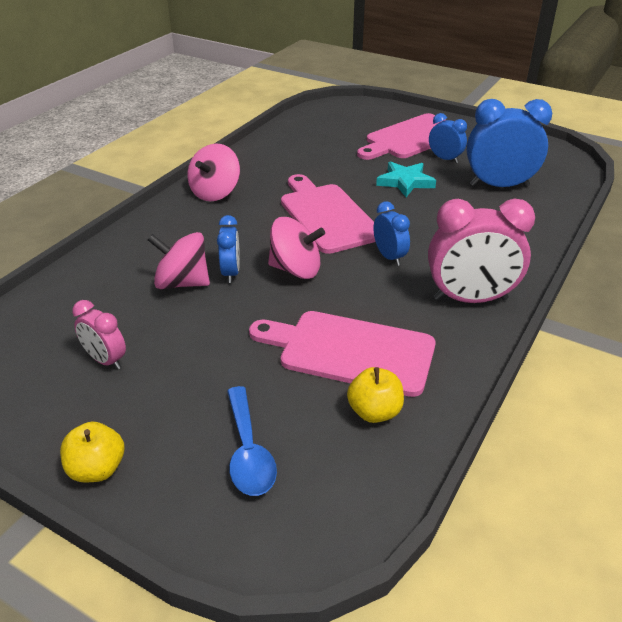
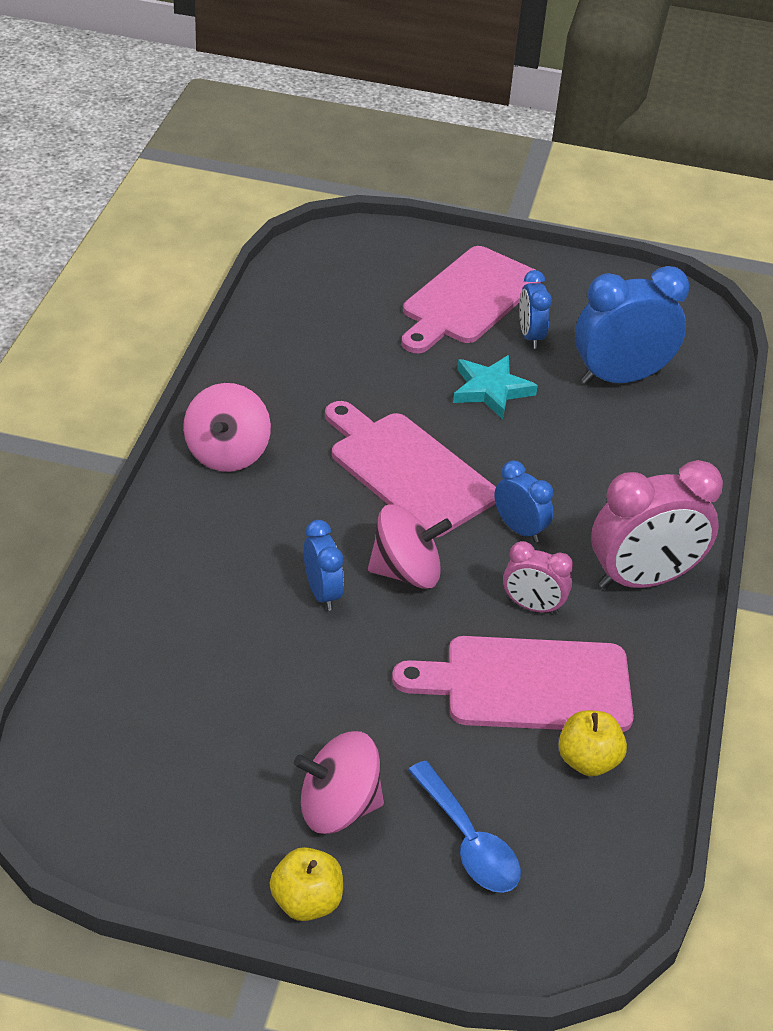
camera: 20 degrees left, 5 degrees up
(105, 360) = (230, 759): pink clock -> pink clock (532, 606)
(182, 283) = (265, 621): pink spinning top -> pink spinning top (338, 807)
(445, 159) = (530, 336): blue clock -> blue clock turned 120 degrees counterclockwise

